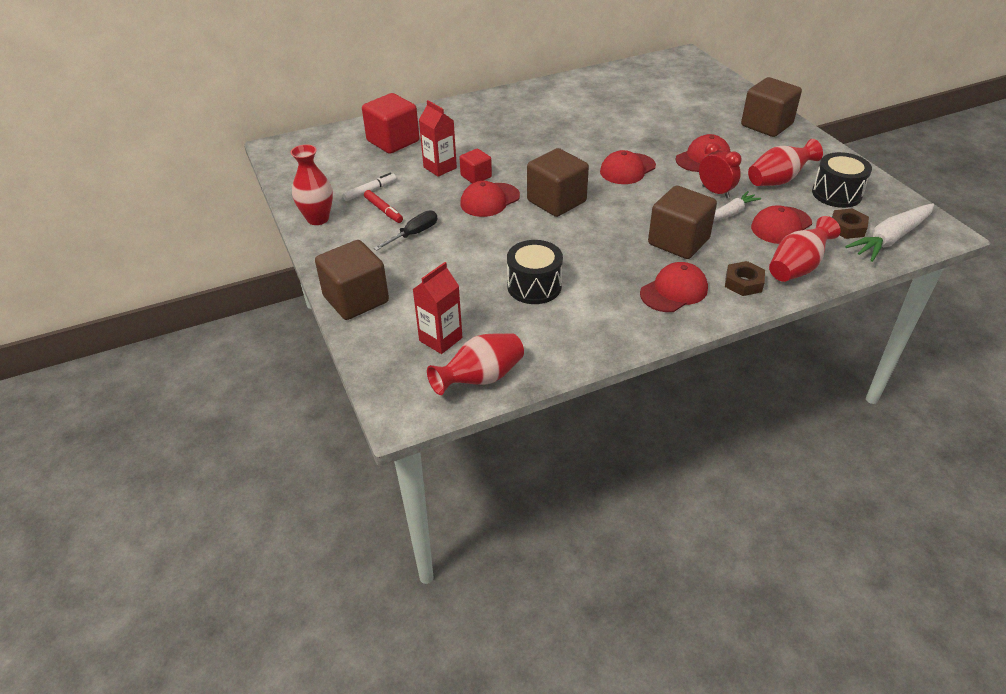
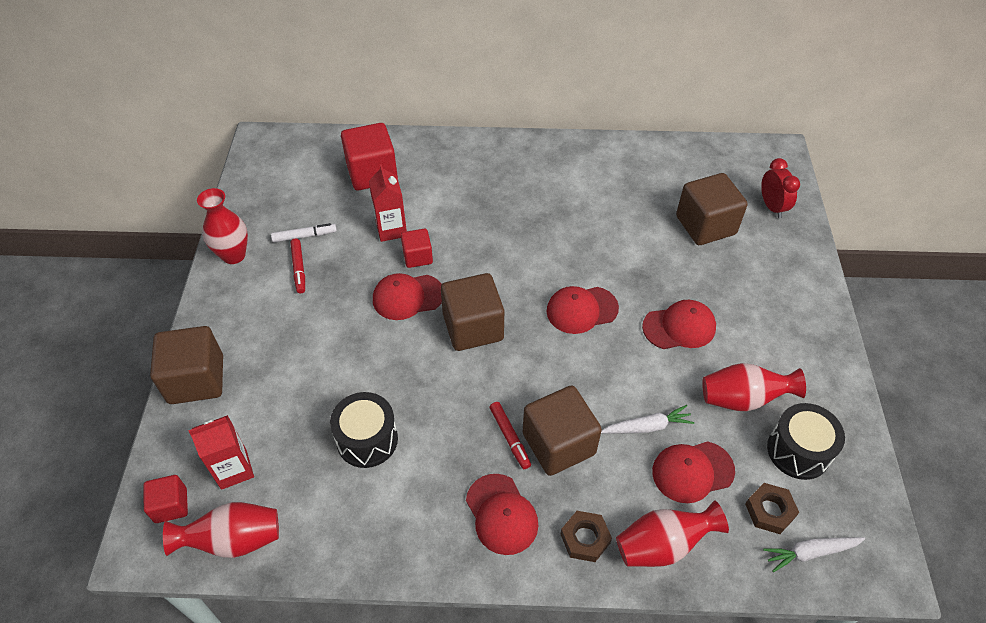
camera: 25 degrees right, 10 degrees up
(406, 378) = (171, 505): none -> red cube
(413, 234) = (304, 314): black screwdriver -> none
(640, 250) = (509, 437): none -> red marker
(674, 291) = (501, 514): red cap -> red cap turned 75 degrees clockwise
(715, 192) = (655, 386): red clock -> red clock (772, 207)
(766, 125) = (795, 304): brown cube -> brown cube (705, 225)
(890, 239) = (810, 552): white carrot -> white carrot, size x0.61

